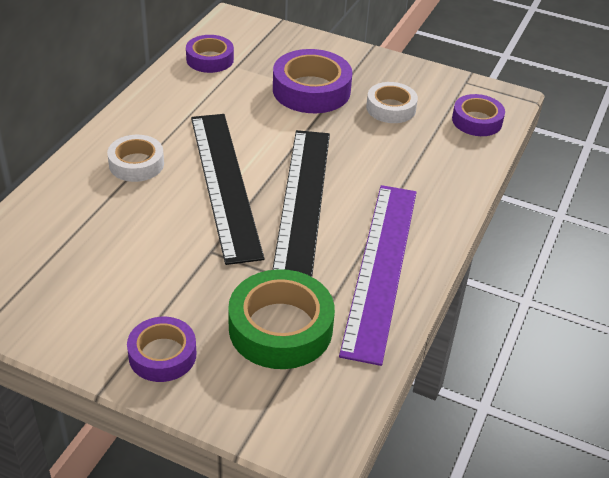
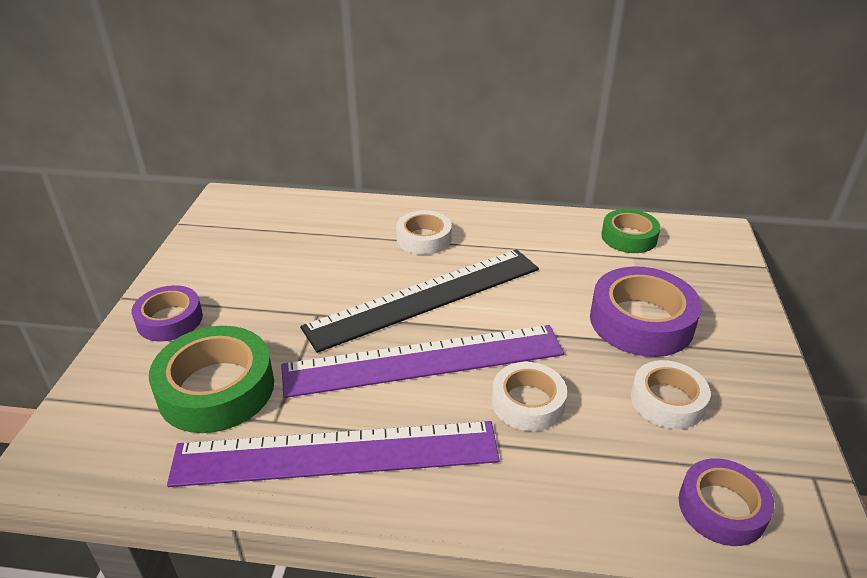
camera: 75 degrees right, 5 degrees down
(210, 59) = (629, 237): purple tape -> green tape
(302, 203) = (424, 361): black ruler -> purple ruler
(368, 165) = (528, 402): none -> white tape

